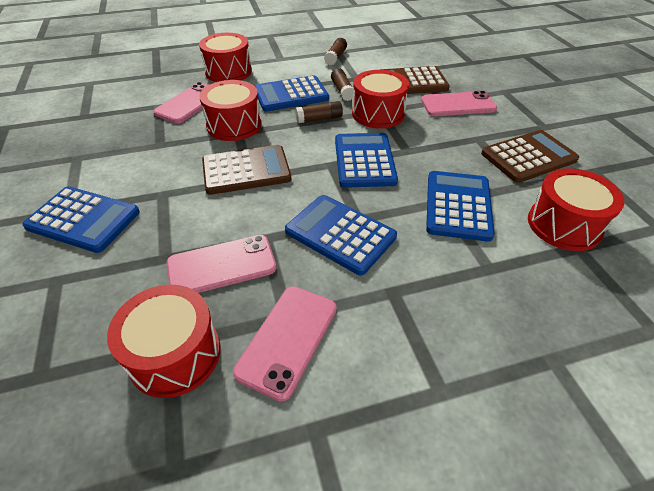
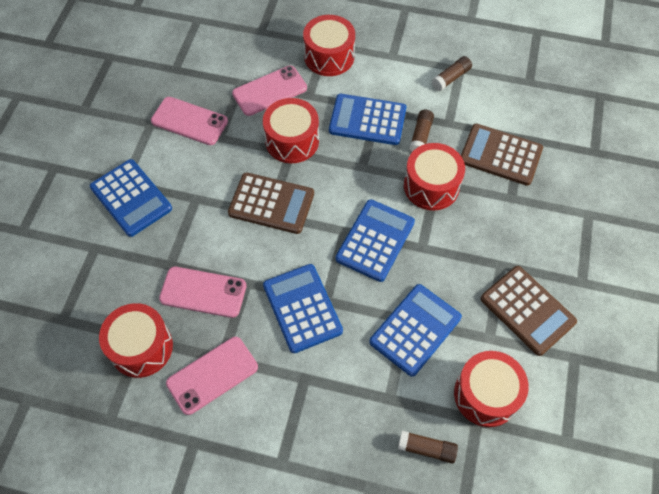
camera: 30 degrees right, 15 degrees up
(319, 119) = (371, 167): brown glue stick -> brown glue stick (426, 449)
(458, 105) = (520, 210): pink phone -> pink phone (189, 121)
(528, 157) = (527, 310): brown calculator -> brown calculator turned 45 degrees clockwise

